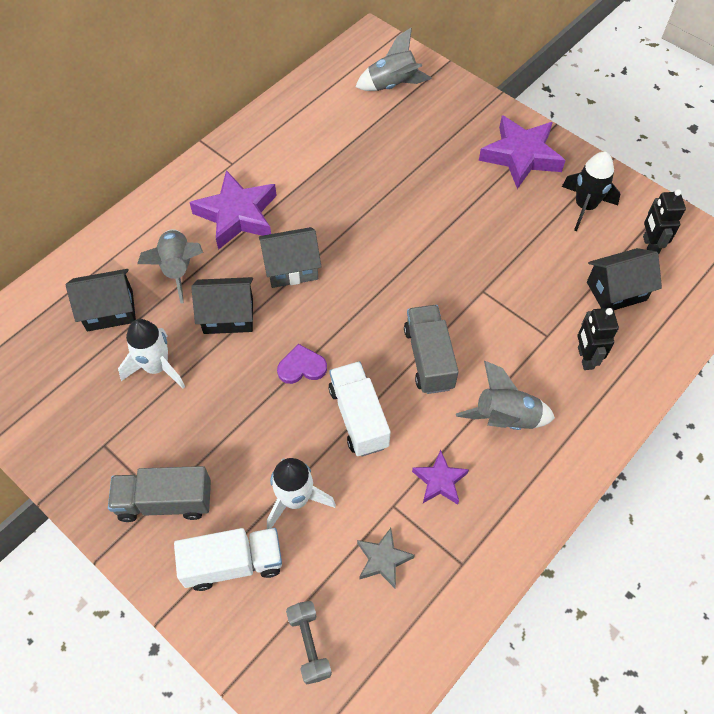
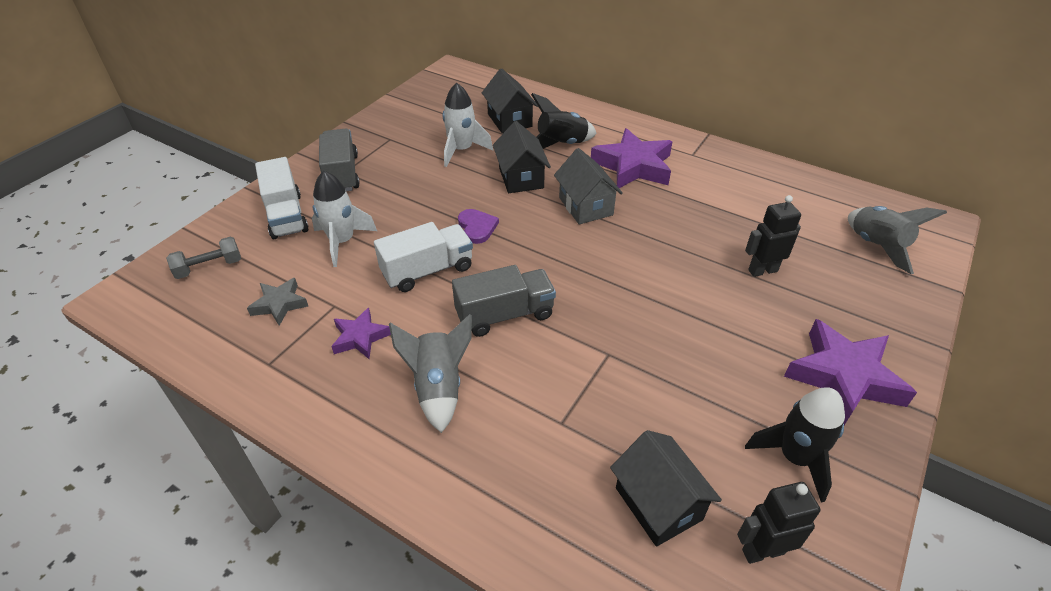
camera: 80 degrees right, 15 degrees down
(178, 268) = (561, 144): grey rocket -> black rocket
(585, 358) = (537, 467): black robot -> black robot (762, 270)

